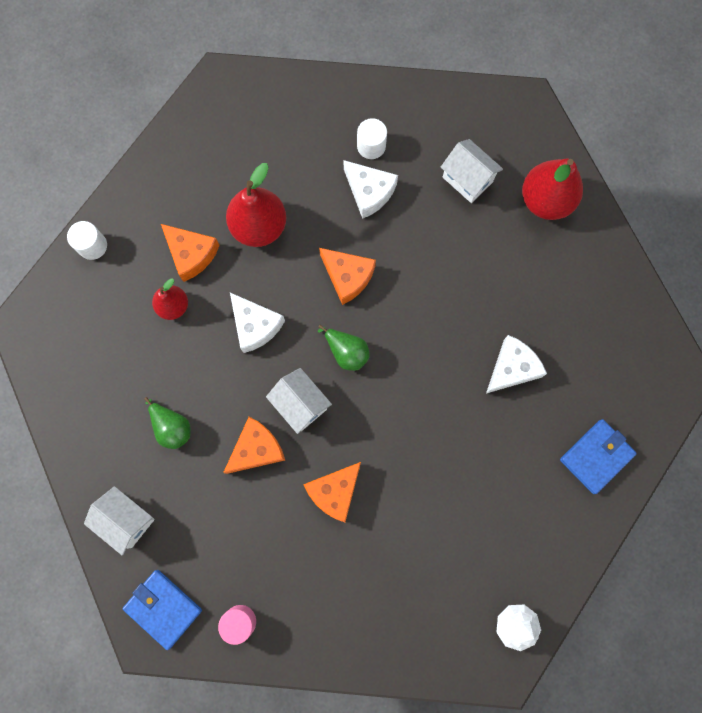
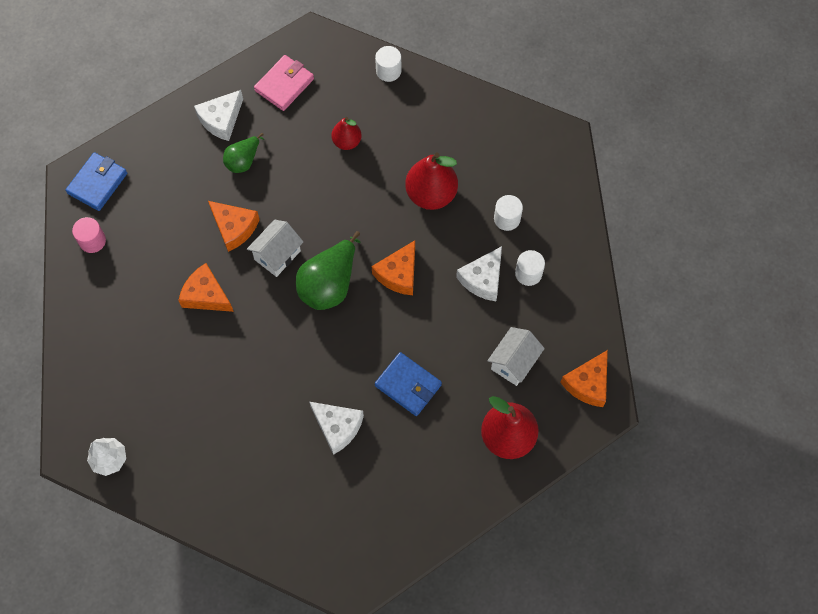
camera: 80 degrees right, 10 degrees down
(81, 366) = (284, 85): none -> pink wallet
(127, 520) = (164, 143): white house -> none
(191, 254) = (395, 146): orange cheese -> orange cheese (588, 383)
(255, 325) = (341, 207): white cheese -> white cheese (221, 120)
(304, 155) = (507, 219): none -> white cylinder
(346, 352) = (329, 284): green pear -> green pear, size x1.71
(596, 456) = (266, 513): blue wallet -> blue wallet (408, 385)

